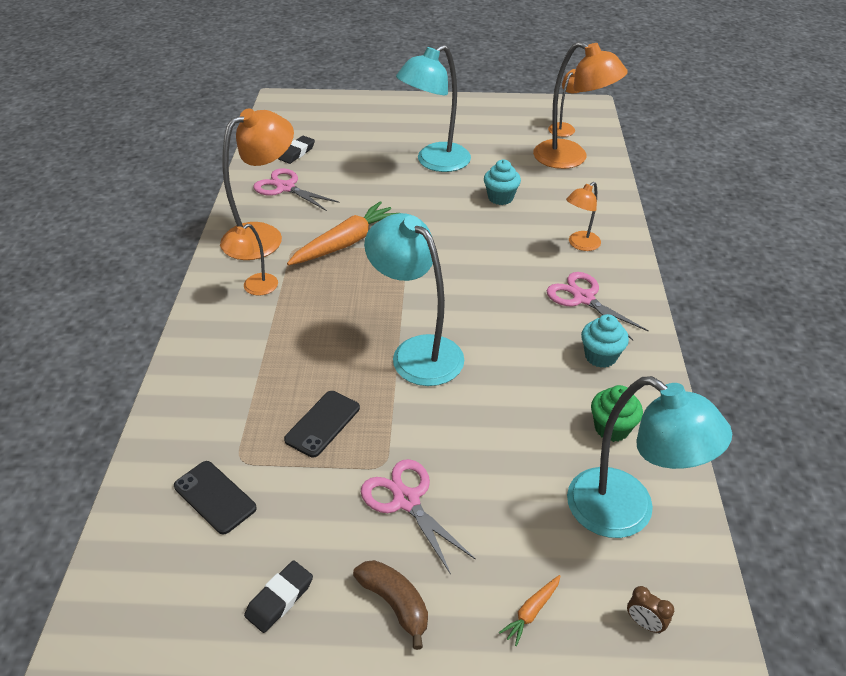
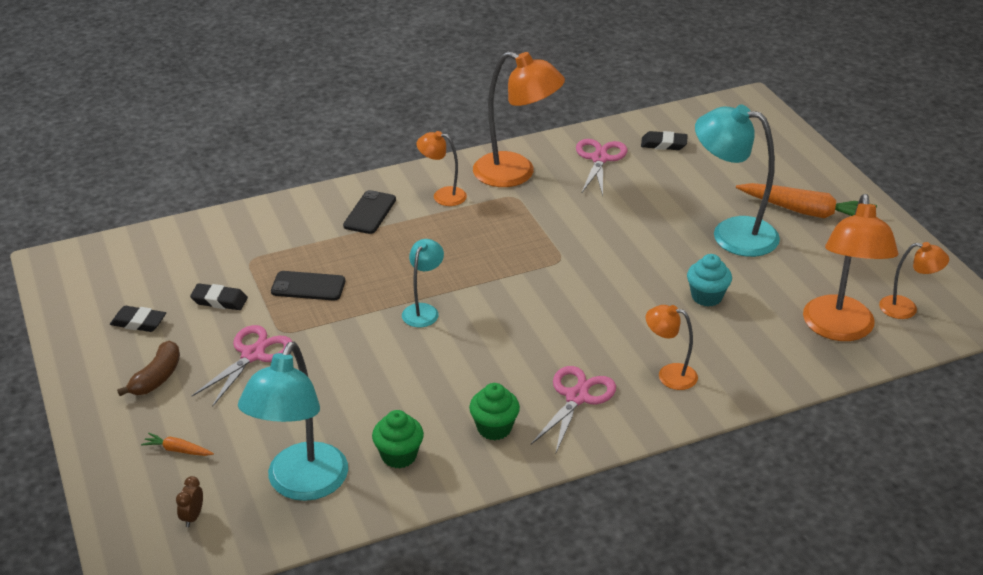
camera: 65 degrees right, 5 degrees down
(215, 497) = (210, 261): black phone -> black phone (370, 213)
(293, 506) = (219, 300): none -> black eraser
(345, 243) = (544, 222): orange carrot -> orange carrot (806, 212)
(417, 352) = (423, 310): turquoise lamp -> turquoise lamp, size x0.53
(600, 356) = (494, 428): turquoise cupcake -> green cupcake

